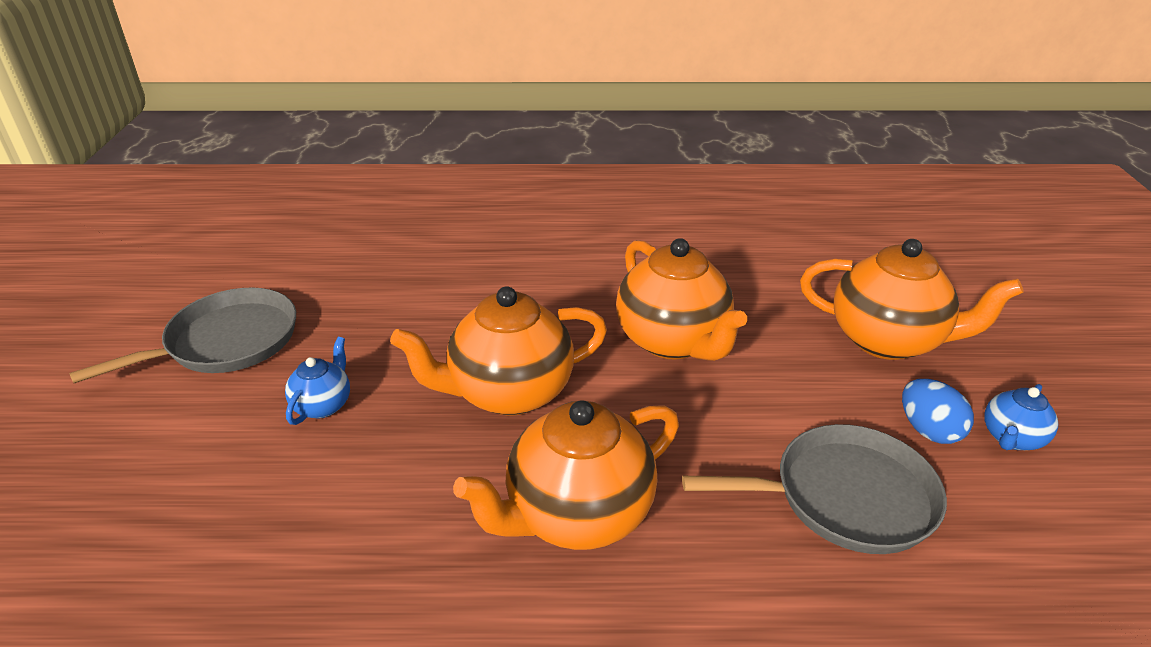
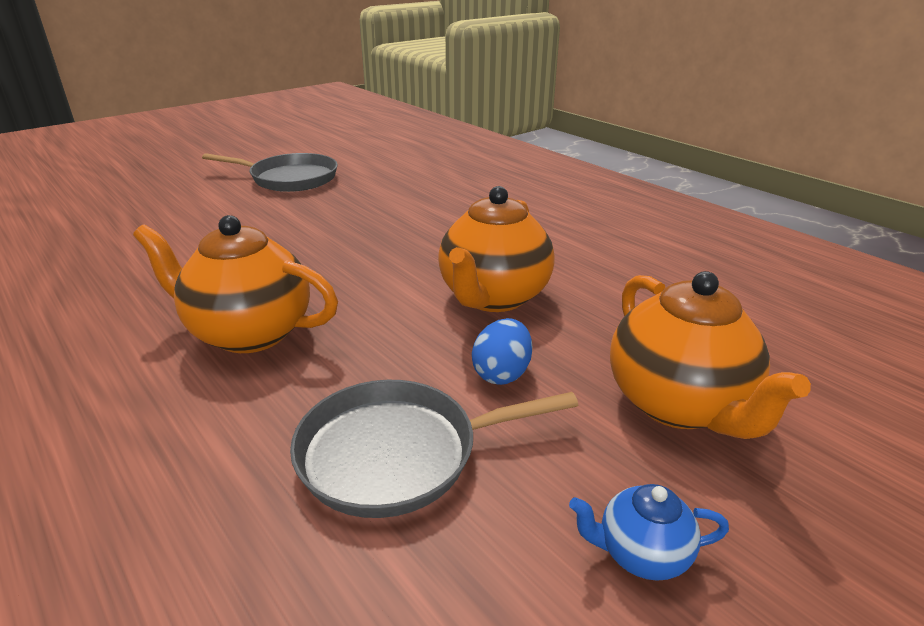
camera: 50 degrees right, 5 degrees down
(323, 405) = (267, 220): blue teapot -> none
(509, 393) = (346, 263): orange teapot -> none
(845, 497) = (397, 453): grey pan -> grey pan turned 120 degrees clockwise
(928, 430) = (566, 479): blue egg -> blue egg (502, 373)

